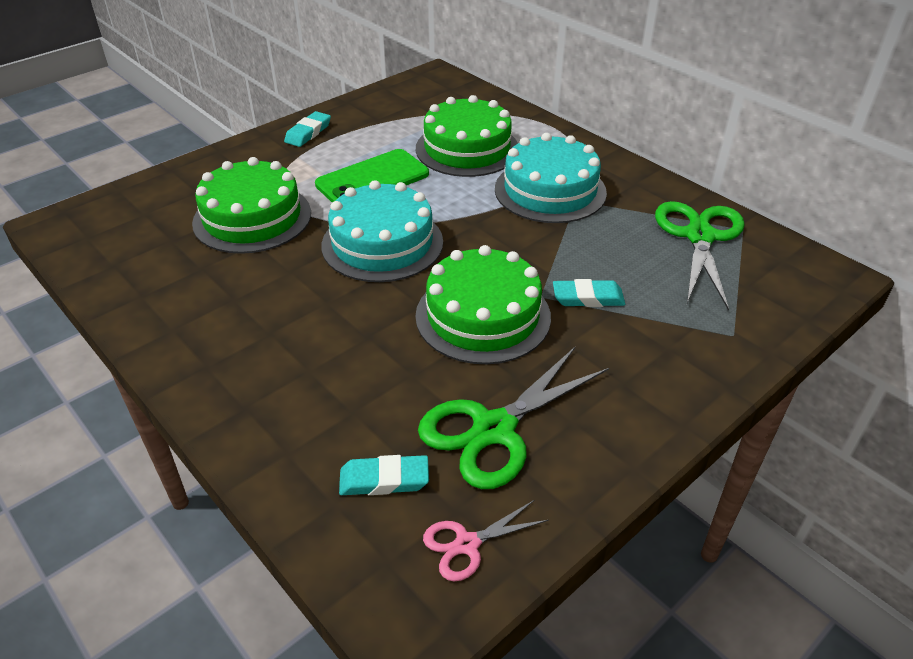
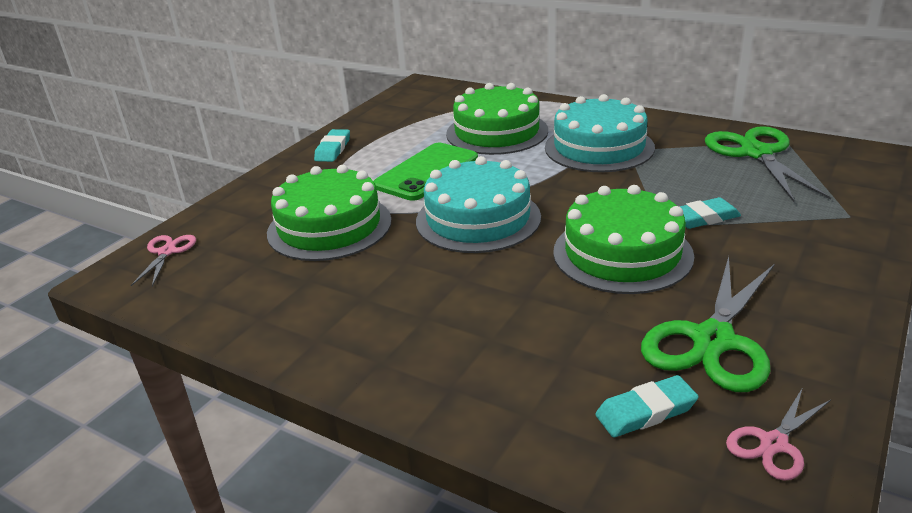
camera: 15 degrees left, 10 degrees down
(109, 209) = (167, 252): none -> pink scissors

